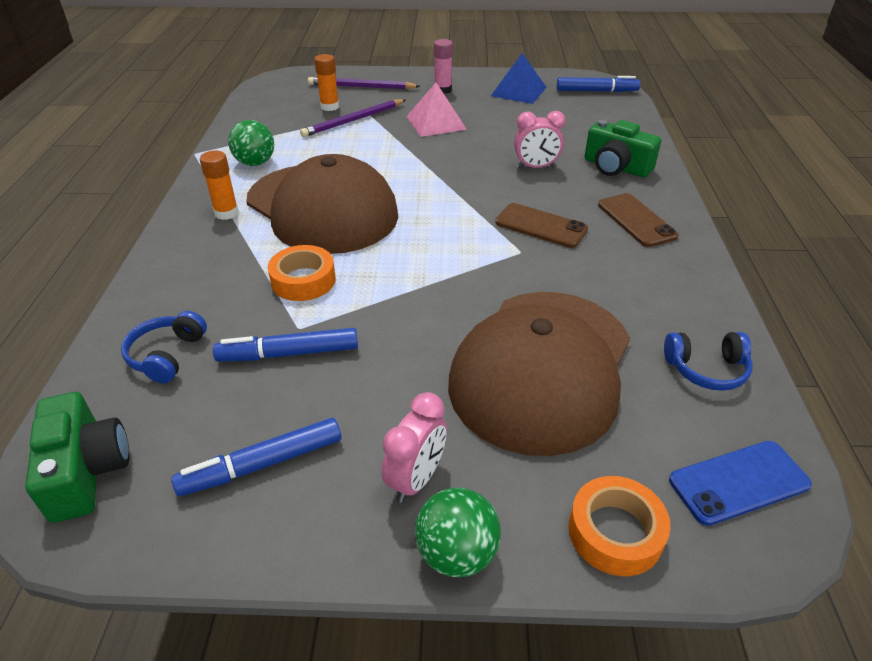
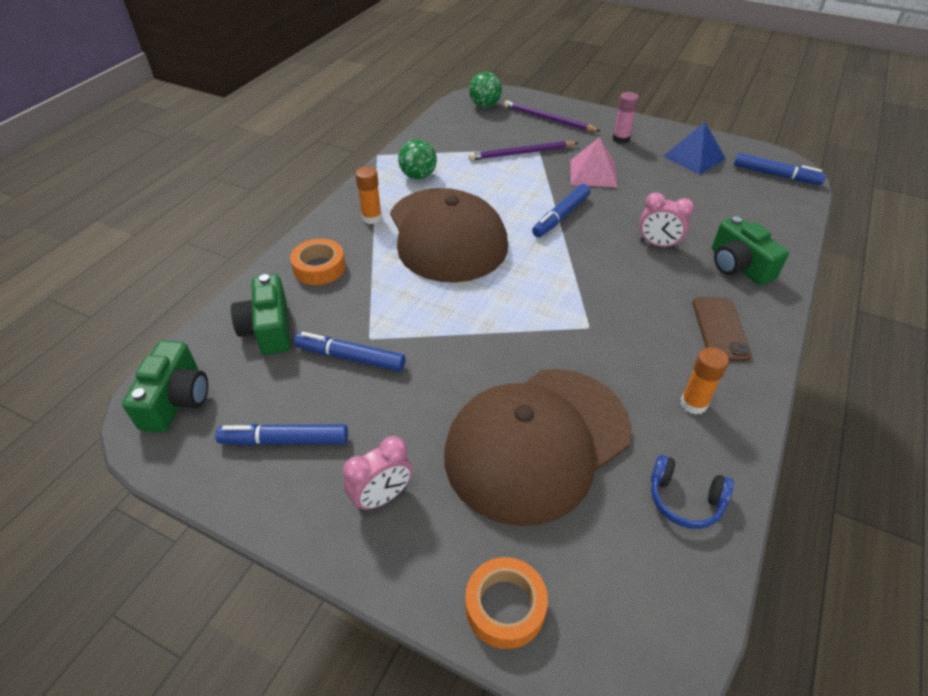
camera: 25 degrees right, 5 degrees up
(167, 355) = (268, 329): blue headphones -> green camera
(303, 280) = (395, 297): orange tape -> orange tape (319, 268)
(329, 107) = (509, 134): orange glue stick -> orange glue stick (693, 403)
(429, 165) = (560, 216): none -> blue marker
(457, 553) = (376, 567): green ball -> green ball (485, 105)
(541, 226) = (623, 307): brown phone -> none
(738, 482) = (640, 613): blue phone -> none

